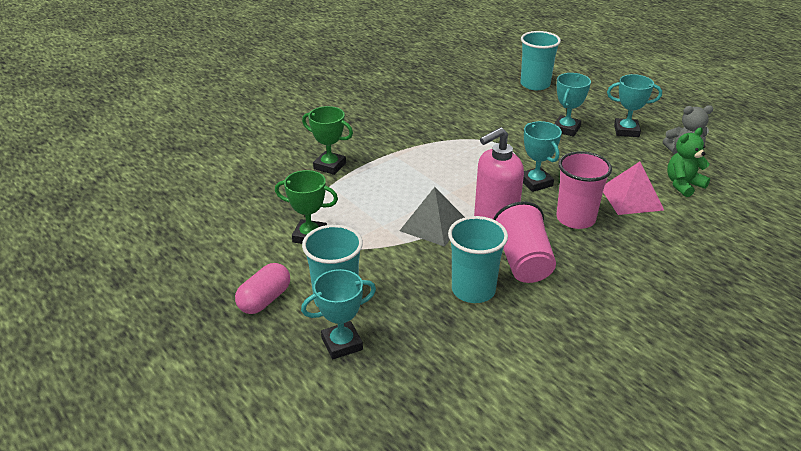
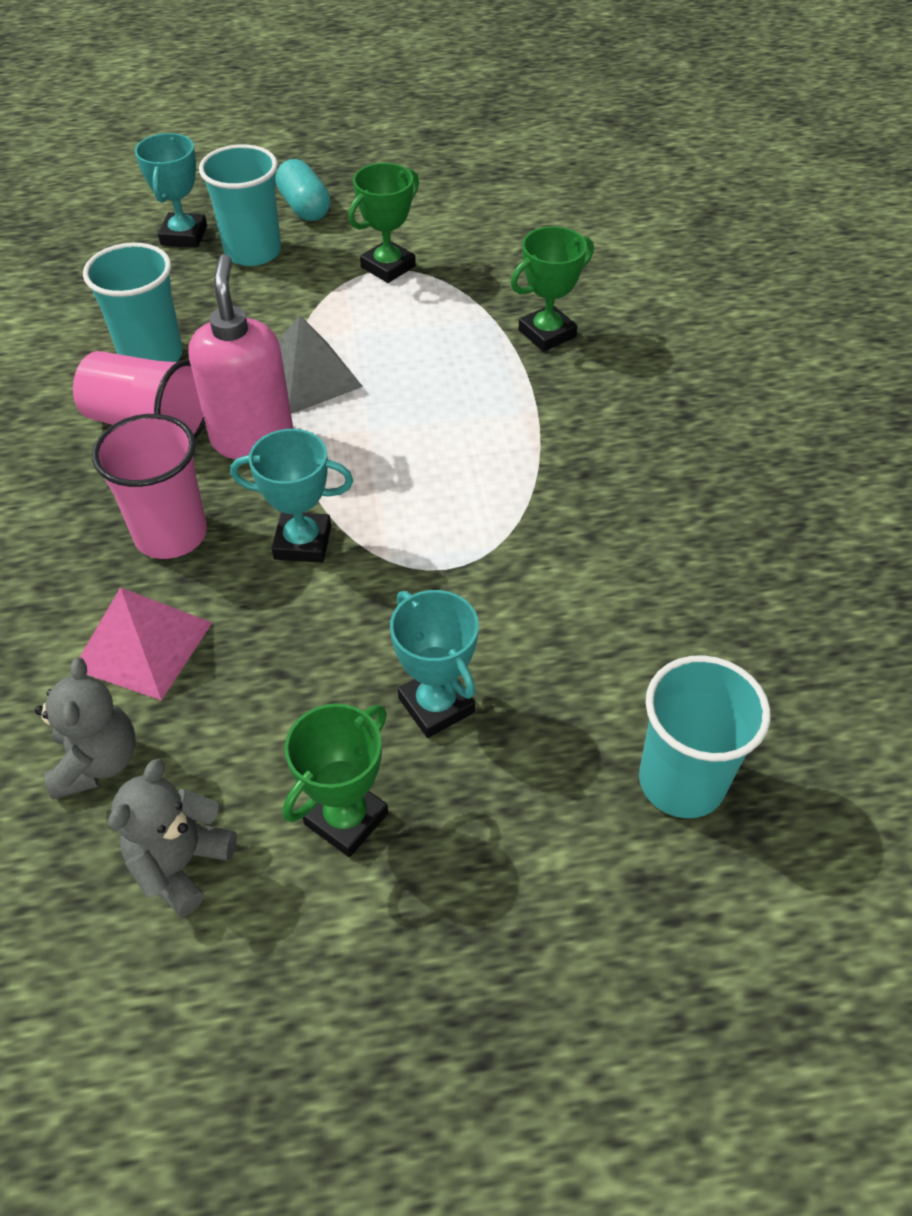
camera: 120 degrees right, 15 degrees up
(264, 299) = (304, 207): pink capsule -> turquoise capsule
(626, 131) = (346, 818): turquoise trophy -> green trophy
(683, 185) = (97, 762): green teddy bear -> grey teddy bear

